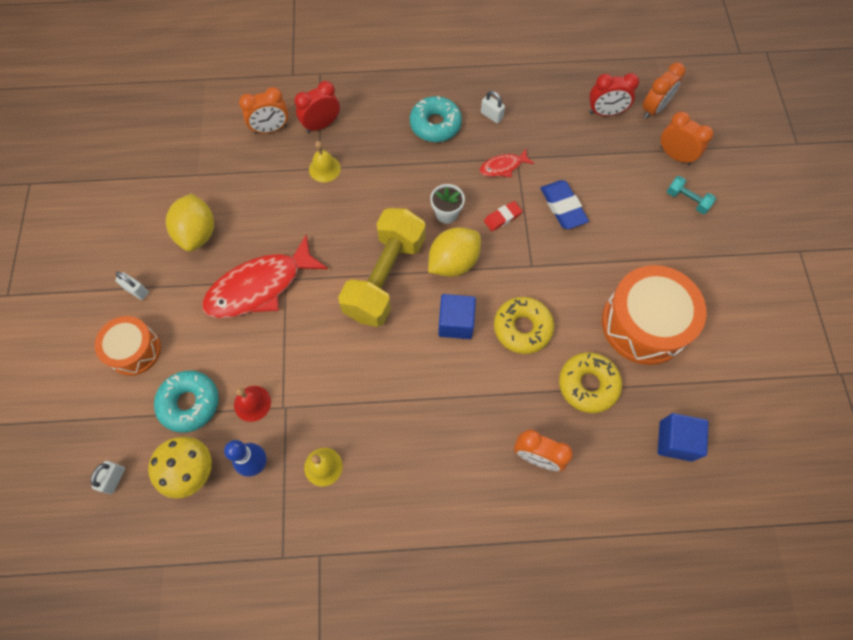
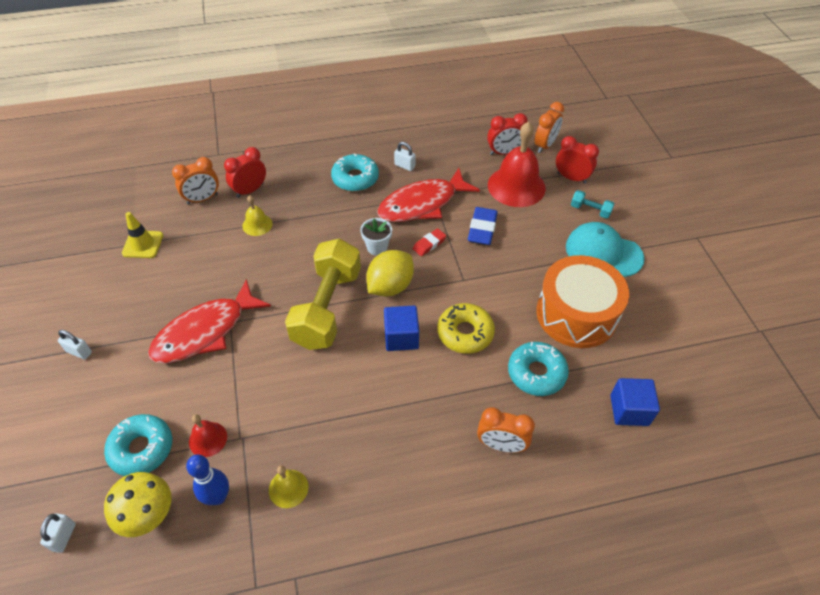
camera: 10 degrees left, 15 degrees down
(134, 350) = (80, 407): orange drum -> none
(197, 233) = (138, 293): yellow lemon -> none
(206, 176) = (143, 244): none -> yellow traffic cone
(503, 167) = (422, 204): red fish -> red fish, size x2.11
(563, 207) = (482, 229): blue eraser -> blue eraser turned 45 degrees clockwise
(588, 385) = (536, 373): yellow donut -> turquoise donut
(610, 158) = (516, 186): none -> red bell
(675, 155) = (571, 178): orange clock -> red clock
(690, 254) = (603, 252): none -> turquoise cap

